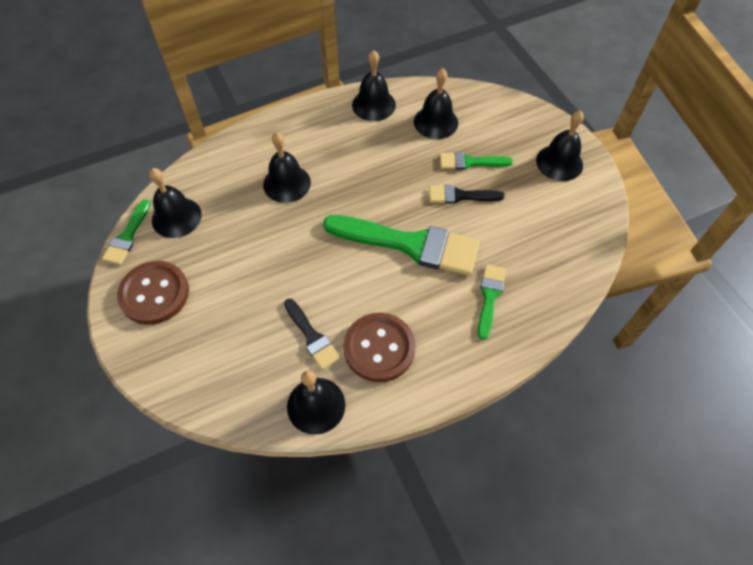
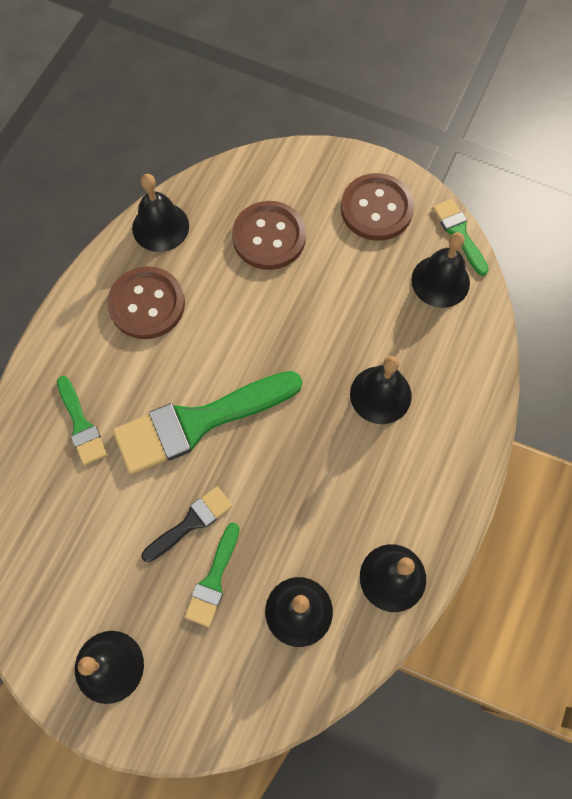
camera: 140 degrees right, 10 degrees up
(247, 331) = (269, 237): none -> brown button
(312, 337) = (211, 272): black brush -> none
(470, 162) = (213, 580): green brush -> green brush turned 150 degrees clockwise

